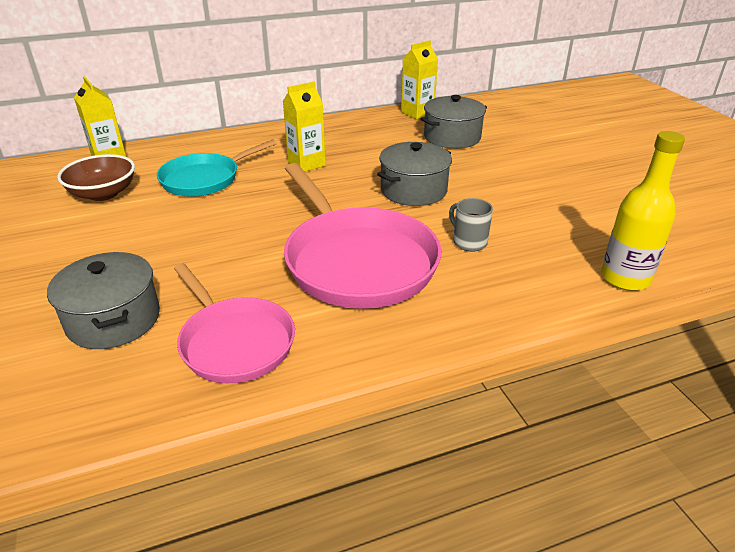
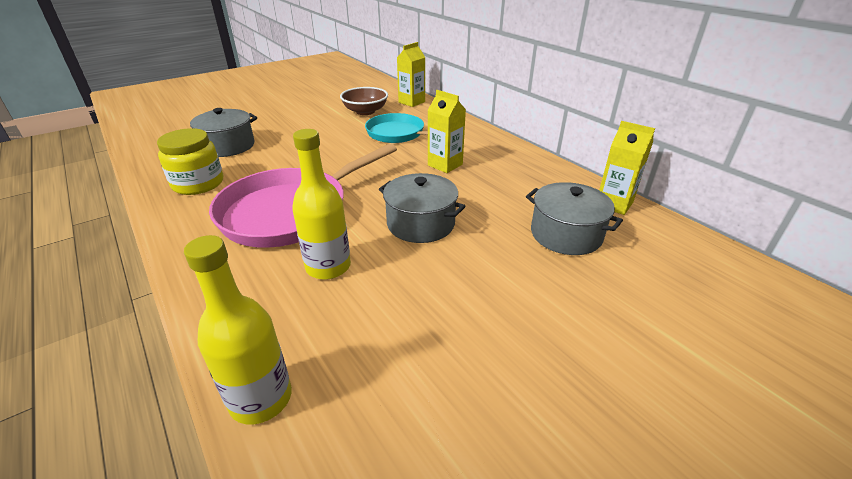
camera: 75 degrees right, 0 degrees up
(234, 342) = (198, 184): pink pan -> yellow jar
(468, 242) = (328, 267): grey mug -> yellow bottle

